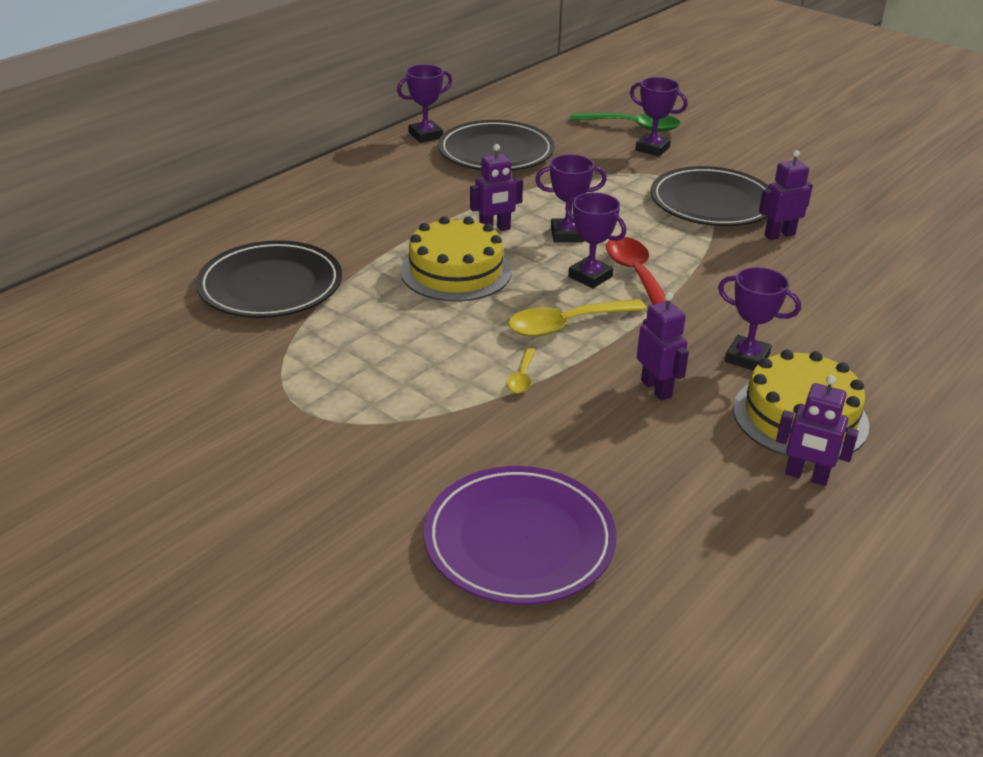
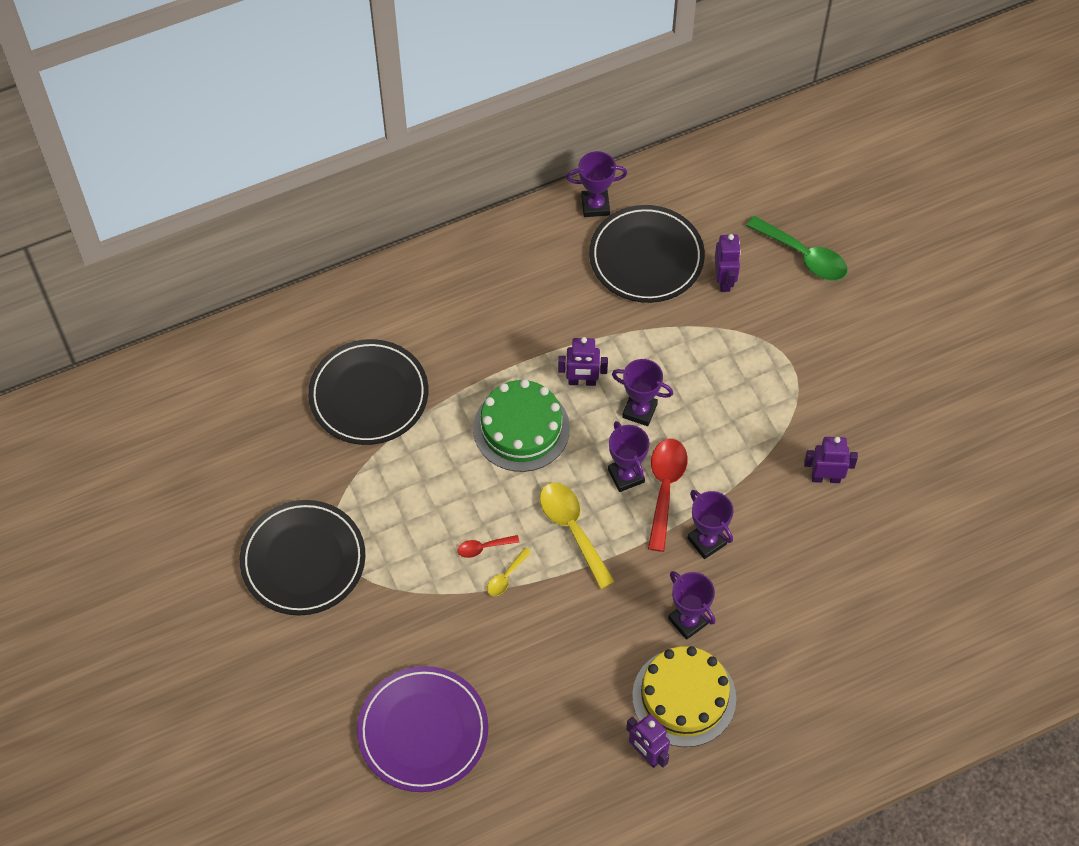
camera: 25 degrees right, 25 degrees up
(456, 271) = (521, 428): yellow cake -> green cake
(478, 362) = (483, 548): none -> red spoon
(566, 325) = (572, 529): yellow spoon -> yellow spoon turned 60 degrees clockwise
(652, 149) = (798, 301): purple trophy -> purple trophy (707, 541)
(656, 389) = (598, 627): purple robot -> purple robot (724, 280)
(712, 203) = (798, 409): black plate -> black plate (303, 560)

